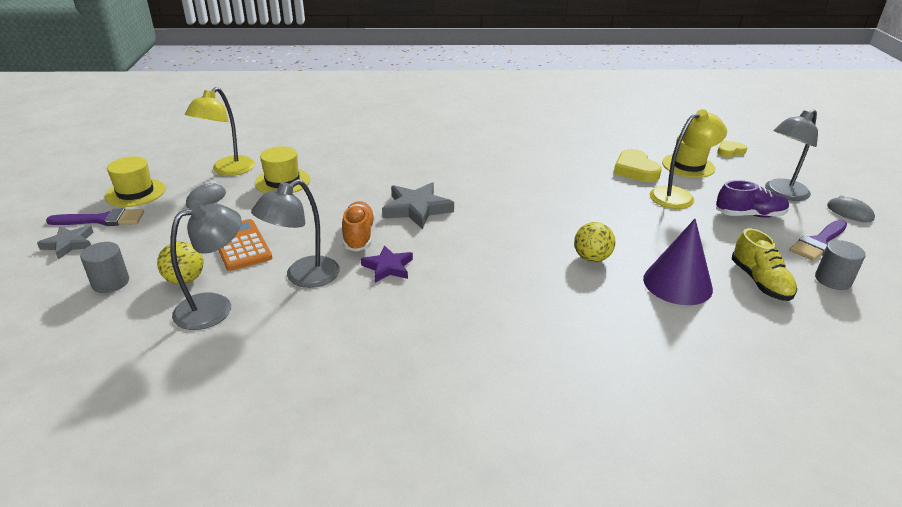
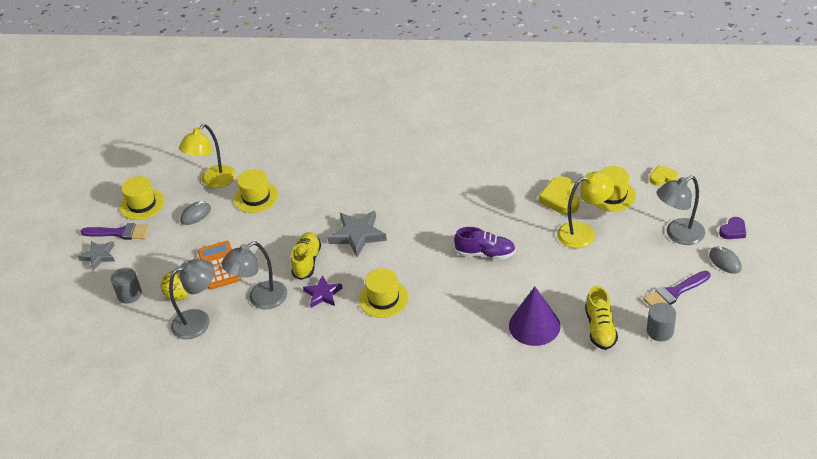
camera: 15 degrees right, 10 degrees up
(359, 236) = (307, 262): orange shoe -> yellow shoe
(470, 267) = (383, 299): none -> yellow hat
(591, 258) = (479, 296): yellow ball -> none
(749, 215) = (633, 259): purple shoe -> purple shoe (485, 253)
(835, 188) = (733, 231): none -> purple heart

